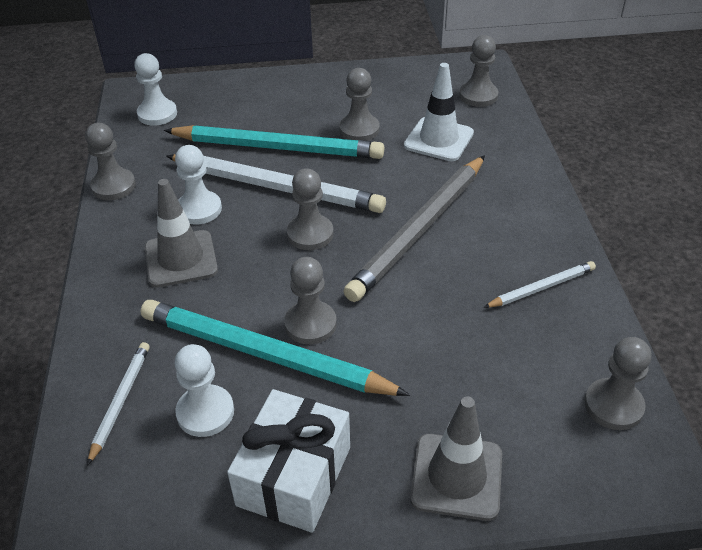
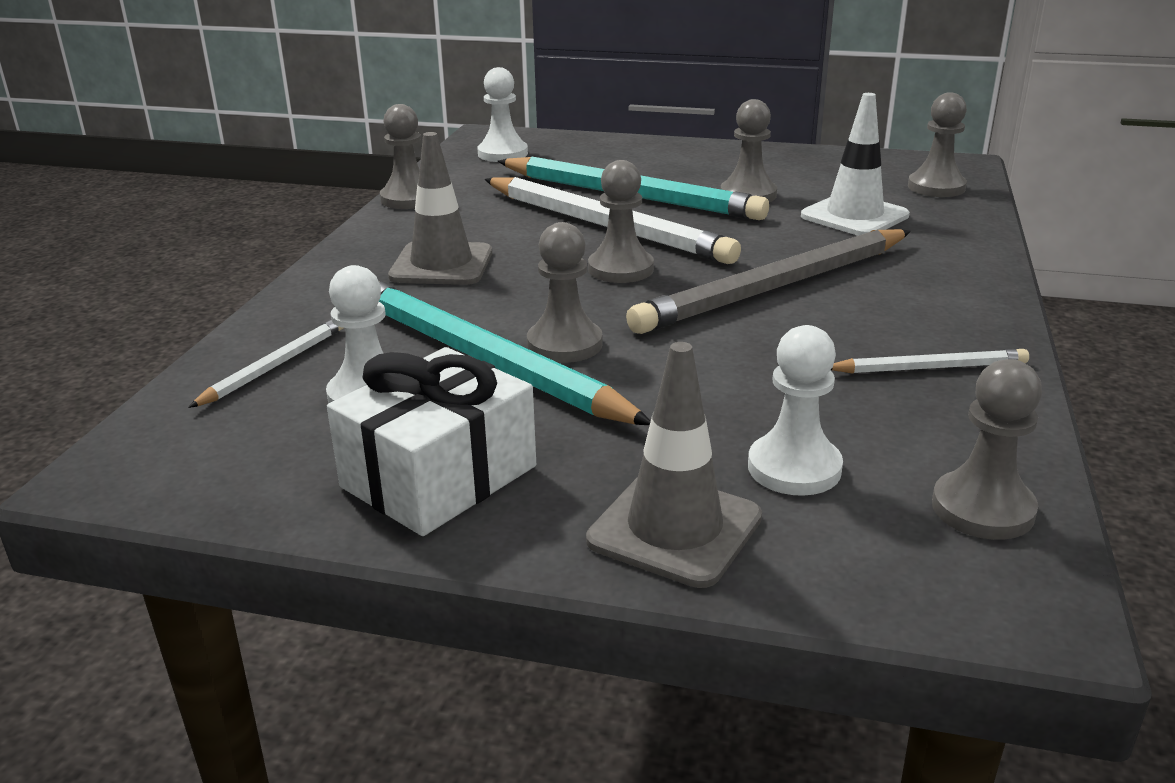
camera: 20 degrees right, 15 degrees down
(199, 209) = (495, 230): white pawn -> white pawn (794, 468)

